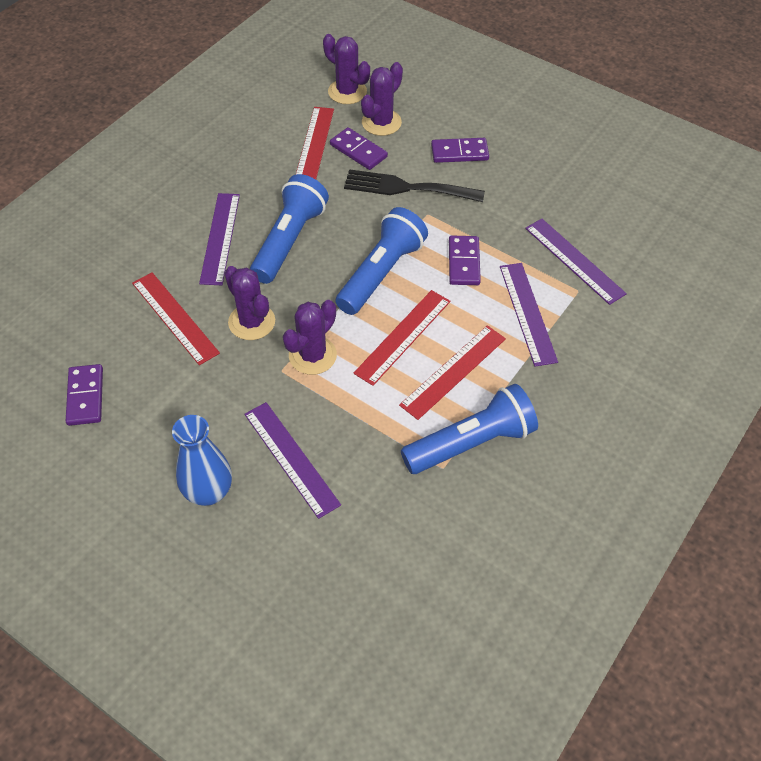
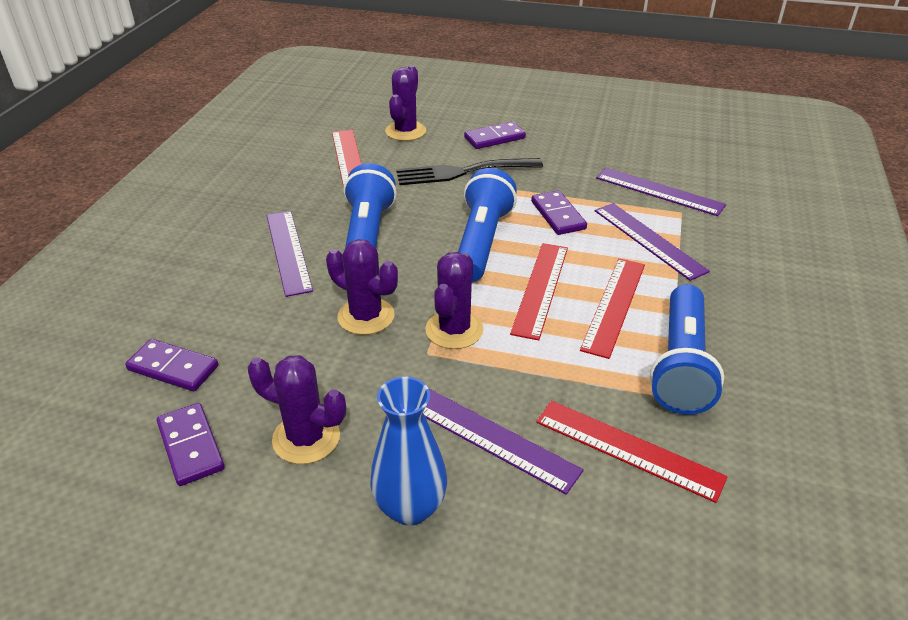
camera: 20 degrees left, 15 degrees down
(174, 318) = (271, 335): red ruler -> red ruler (628, 449)
(347, 92) = (358, 117): purple cactus -> purple cactus (306, 438)
(358, 151) = (396, 155): purple domino -> purple domino (173, 368)
(471, 443) = (681, 364): blue flashlight -> blue flashlight turned 150 degrees clockwise

